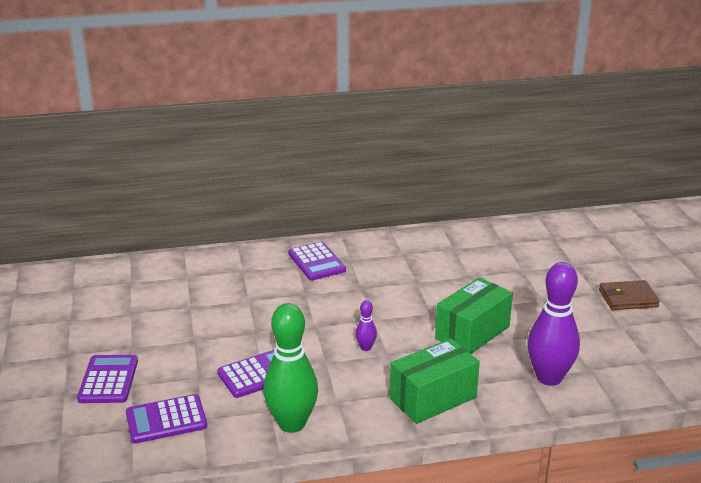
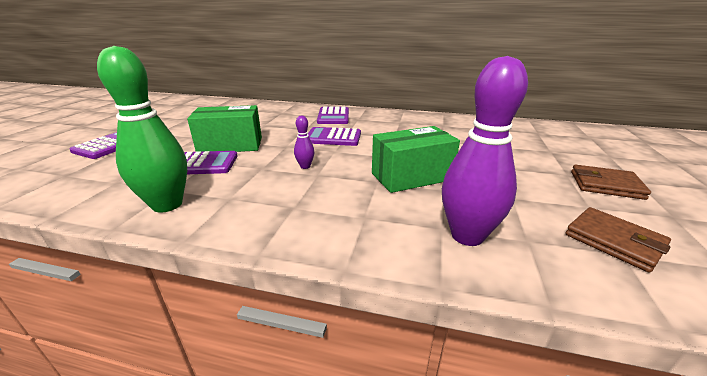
camera: 25 degrees right, 0 degrees up
(166, 420) = (93, 176): purple calculator -> purple calculator (333, 137)
(433, 398) = (317, 220): green box -> green box (230, 145)
(642, 353) = (613, 241): none -> brown wallet

